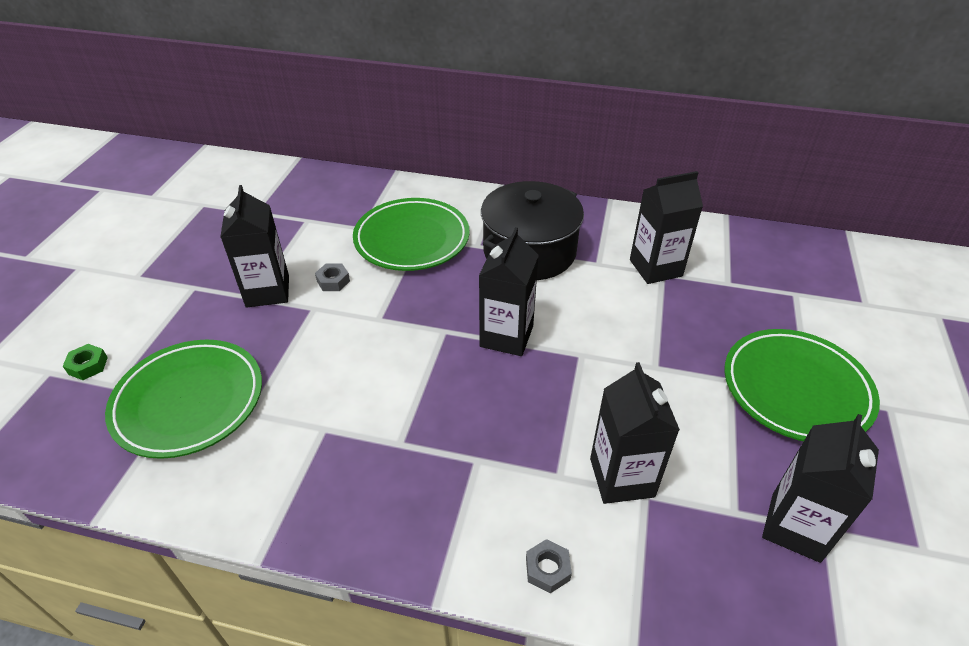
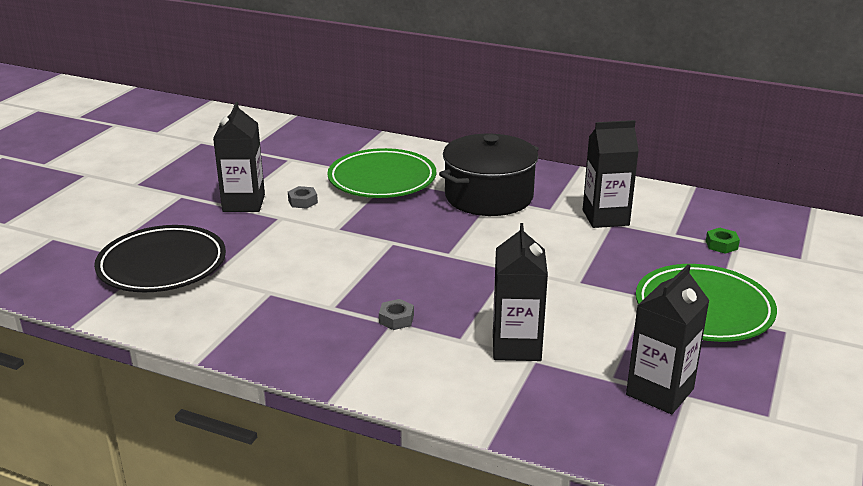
camera: 10 degrees right, 15 degrees down
(88, 365) = (84, 236): green nut -> green nut (721, 245)
(189, 401) = (162, 265): green plate -> black plate
(506, 336) = (447, 250): black carton -> none
(547, 569) = (431, 391): grey nut -> grey nut (396, 319)

